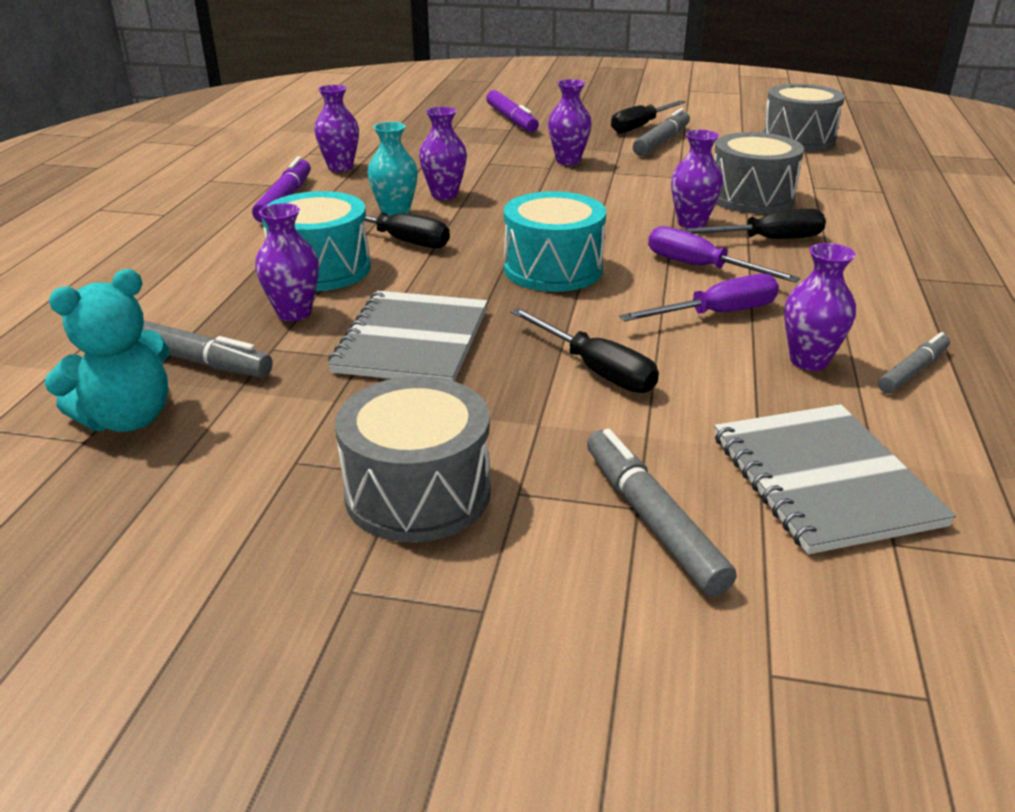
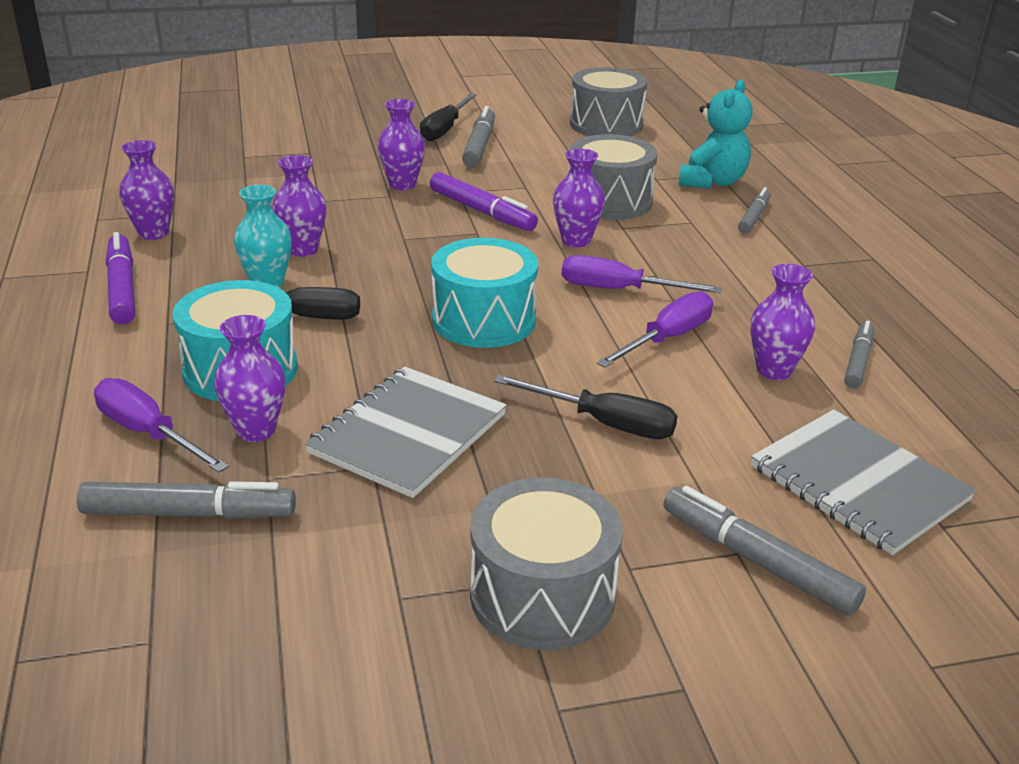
camera: 25 degrees left, 0 degrees up
(128, 419) = (178, 602): turquoise teddy bear -> turquoise teddy bear (712, 182)
(214, 299) = (148, 433): none -> purple screwdriver
(412, 341) = (408, 434): grey notebook -> grey notebook turned 45 degrees clockwise
(511, 119) = (301, 139): purple marker -> purple marker (482, 211)
(767, 240) = (656, 247): black screwdriver -> none
(894, 230) = (754, 217): none -> grey marker

